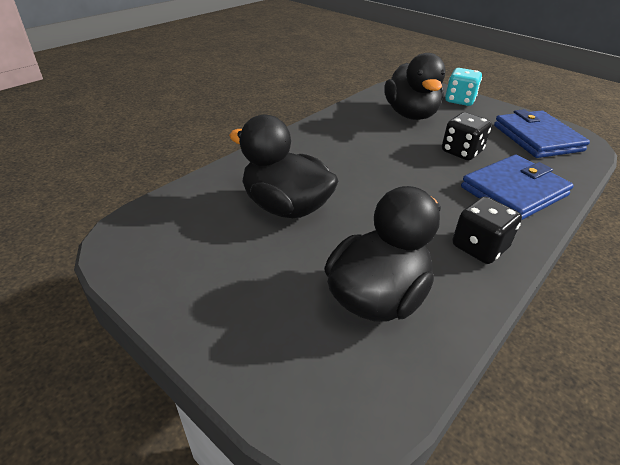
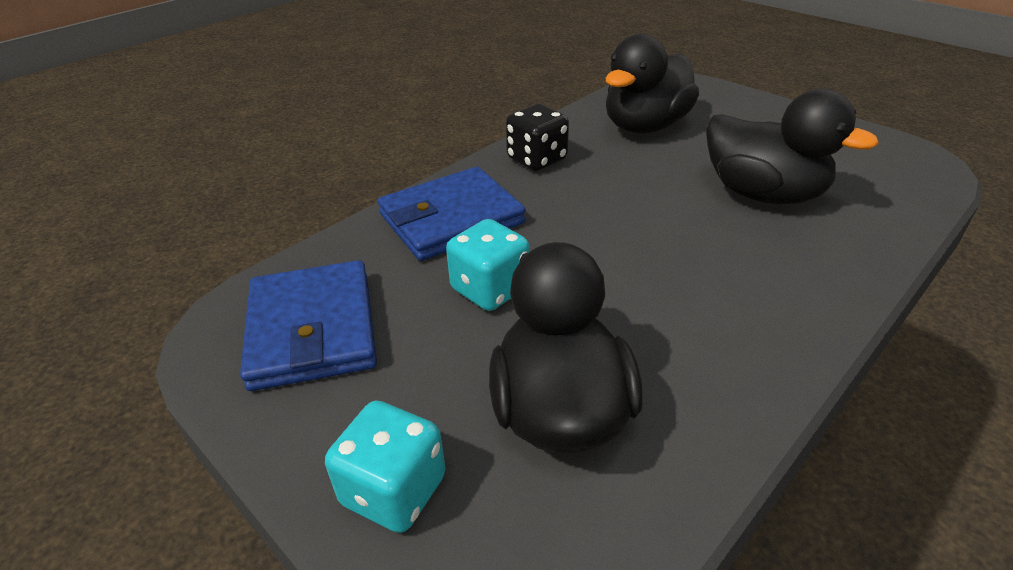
camera: 175 degrees left, 0 degrees up
(461, 152) = (490, 289): black dice -> turquoise dice

